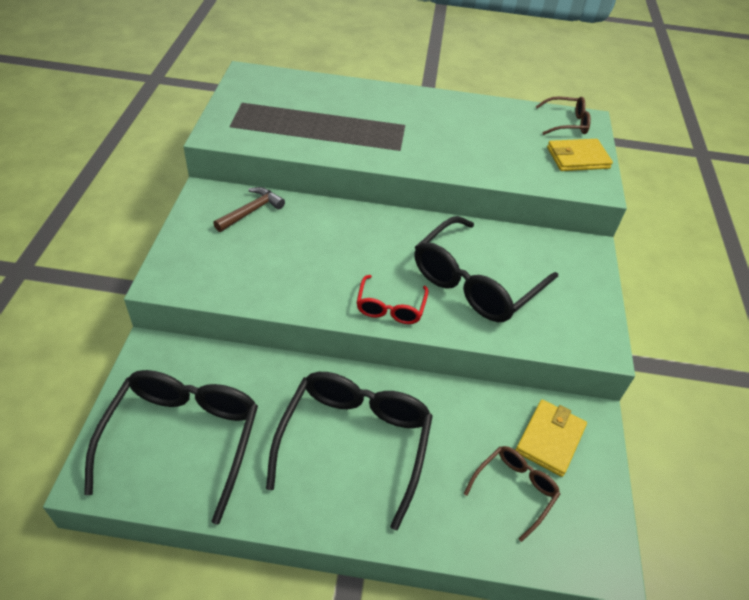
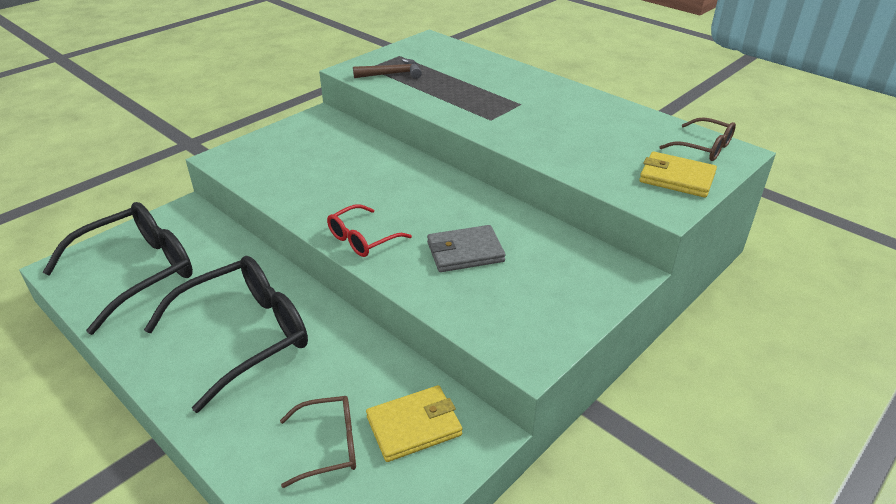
camera: 40 degrees right, 10 degrees down
(251, 211) = (338, 137): brown hammer -> brown hammer (392, 74)
(476, 282) = (465, 252): black glasses -> grey wallet

